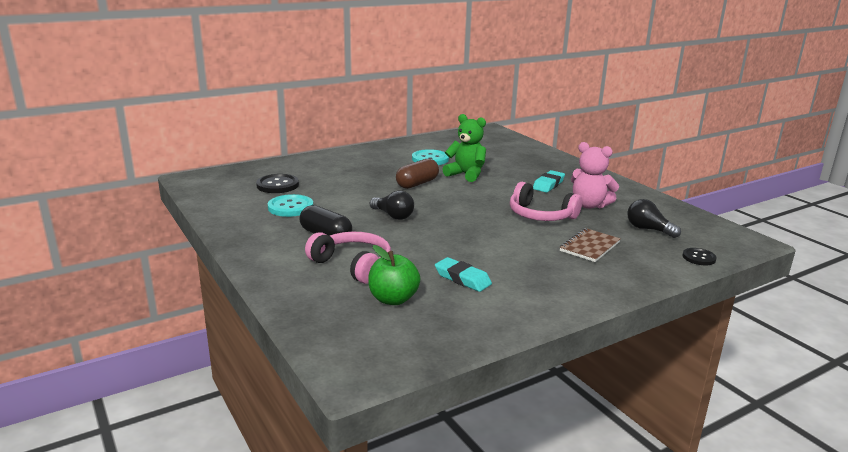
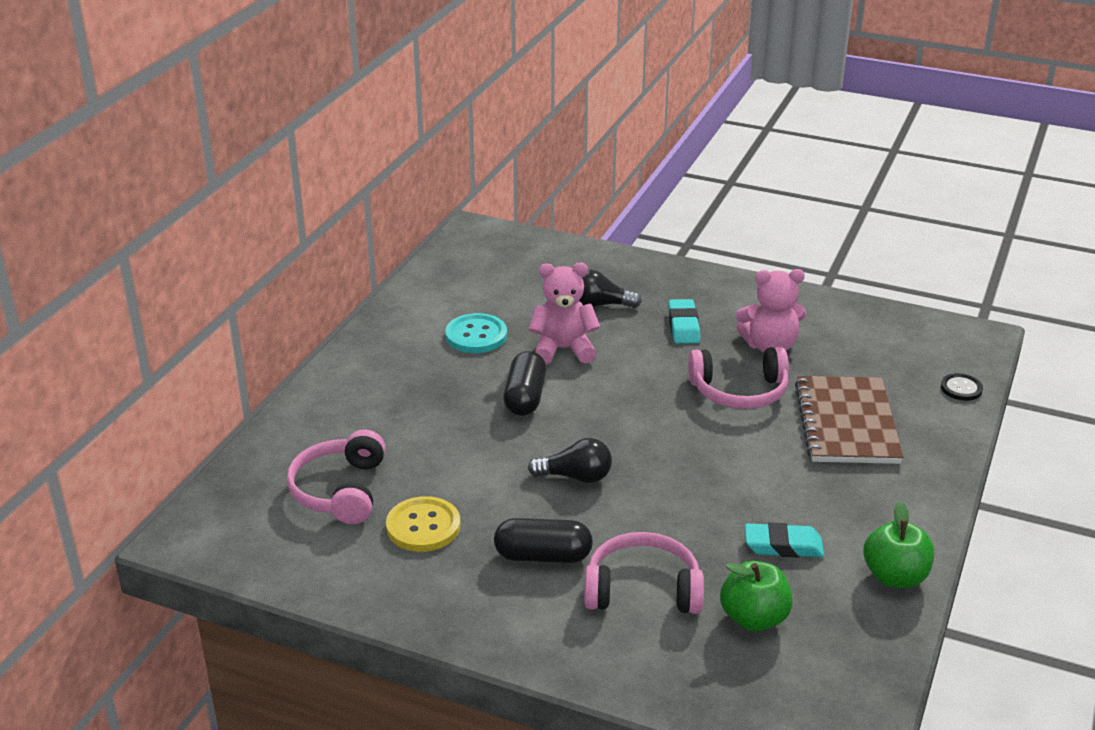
camera: 35 degrees left, 10 degrees up
(277, 185) = (340, 490): black button -> pink headphones
(290, 207) = (423, 526): turquoise button -> yellow button
(417, 184) = (525, 397): brown capsule -> black capsule
(466, 174) = (563, 349): green teddy bear -> pink teddy bear
(512, 317) = (895, 577): none -> green apple
(589, 246) = (846, 423): brown notebook -> brown notebook, size x1.66
(648, 229) = (871, 363): black light bulb -> black light bulb (600, 305)

